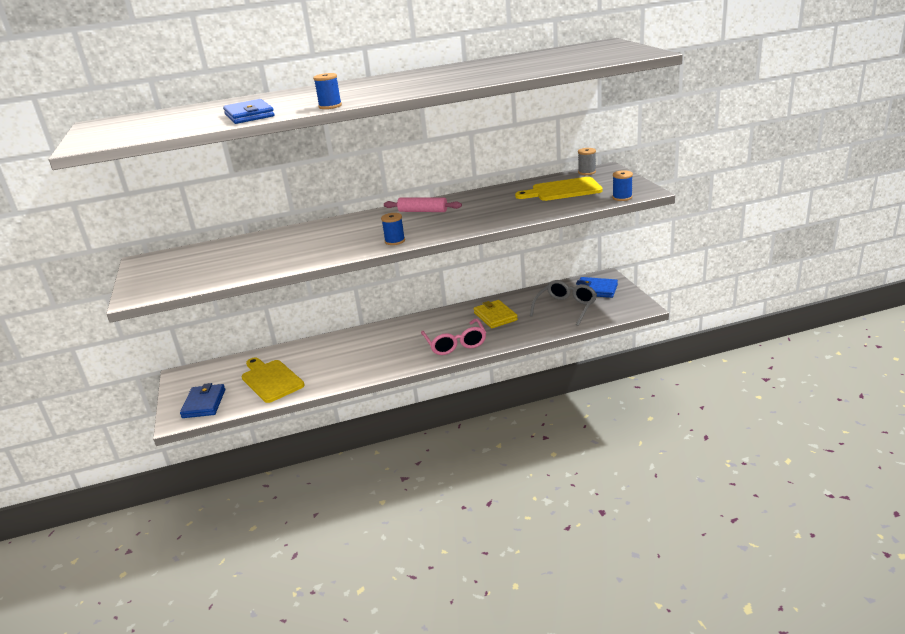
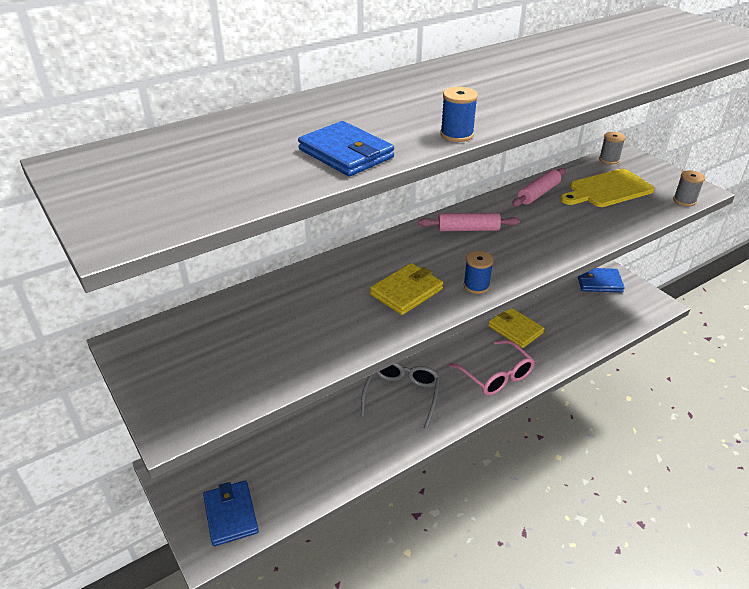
camera: 20 degrees left, 10 degrees up
(271, 380) = (300, 460): yellow cutting board -> none
(341, 242) = (406, 292): none -> yellow wallet
(501, 192) = (538, 193): none -> pink rolling pin
(566, 307) = (583, 310): grey glasses -> grey glasses (402, 395)
(622, 197) = (684, 201): blue spool -> grey spool

